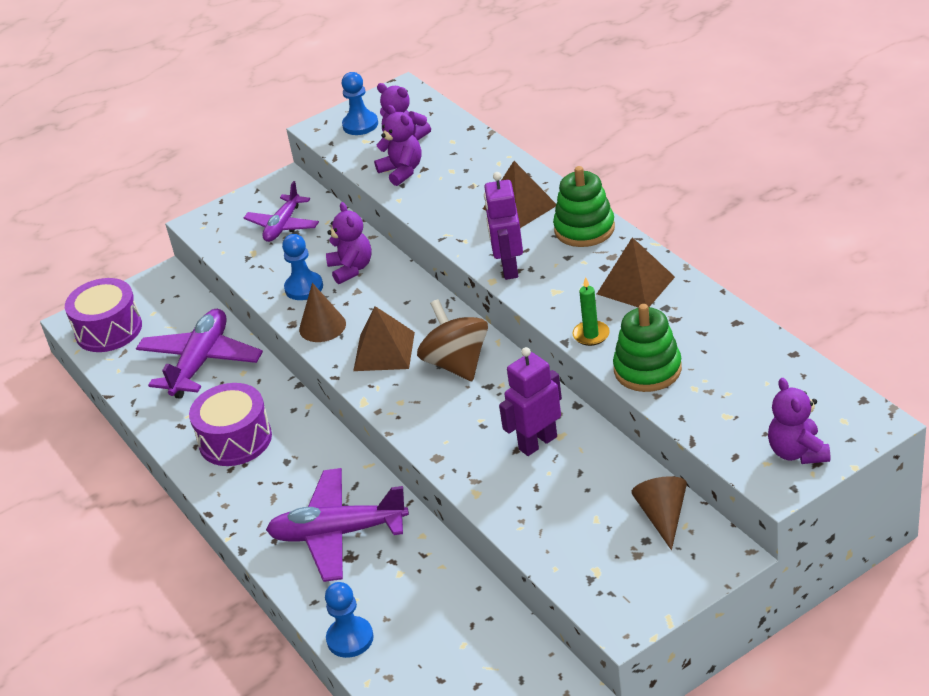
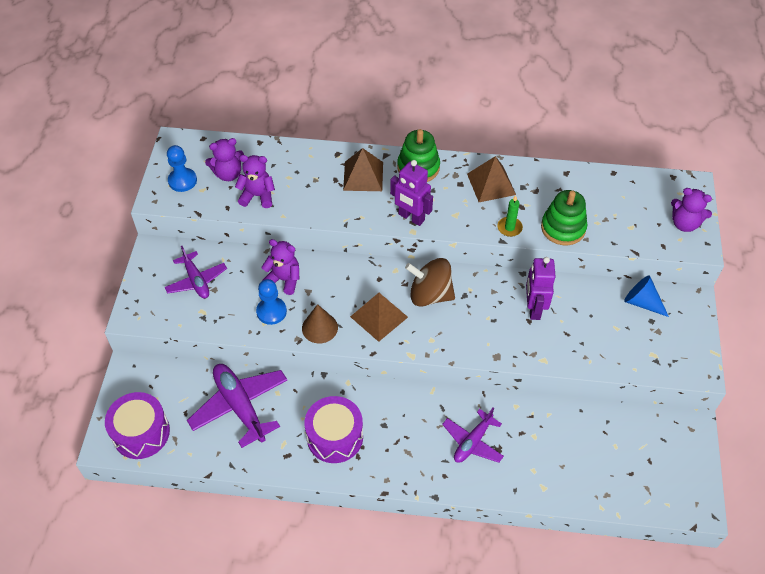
camera: 55 degrees left, 15 degrees up
(338, 533) = (472, 442): purple plane -> purple plane, size x0.63
(350, 638) = (561, 493): blue pawn -> none
(663, 516) = (642, 302): brown cone -> blue cone

